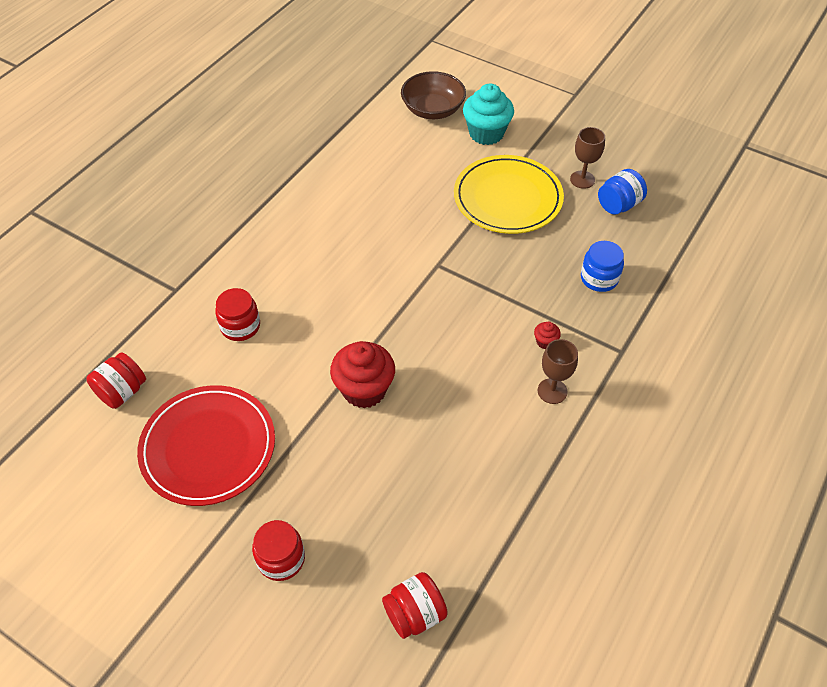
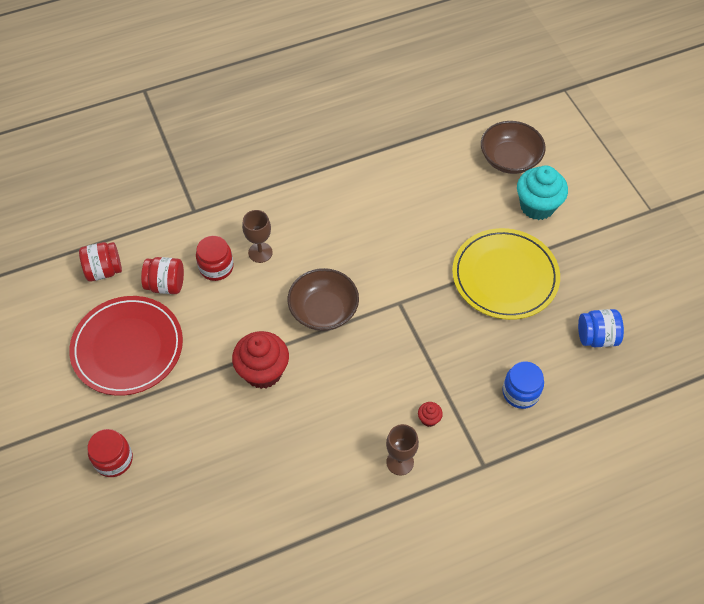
camera: 35 degrees right, 5 degrees up
(376, 307) = (323, 310): none -> brown bowl
(415, 614) = (167, 558): red jar -> red jar (166, 284)
(582, 179) = (585, 295): brown goblet -> brown goblet (260, 252)

